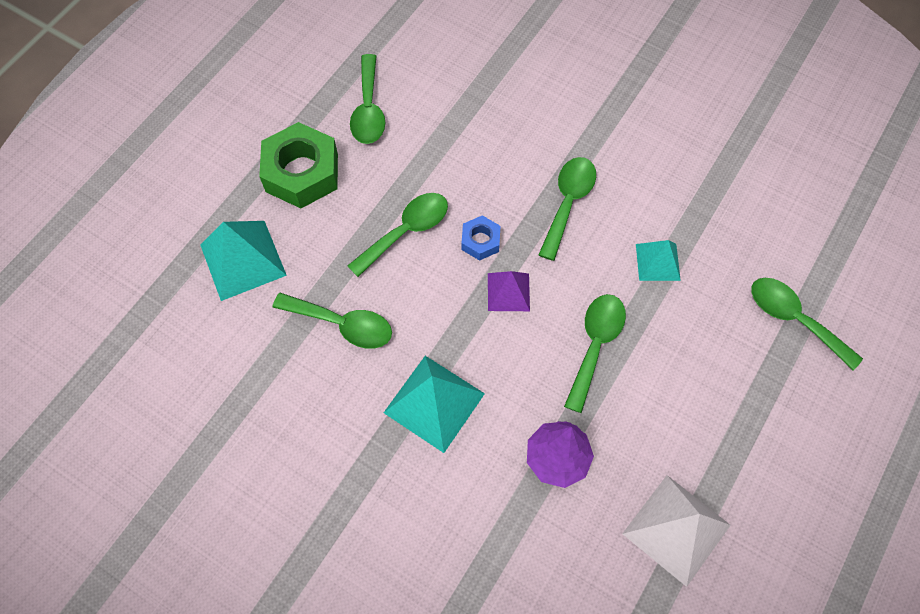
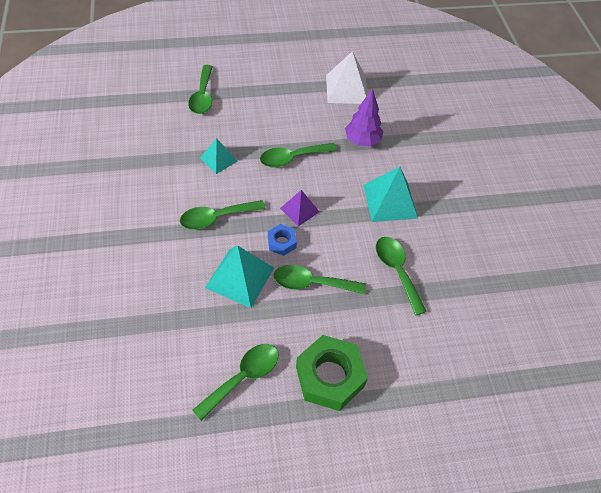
camera: 135 degrees left, 10 degrees down
(243, 259) = (417, 356): turquoise pyramid -> turquoise pyramid (239, 277)

